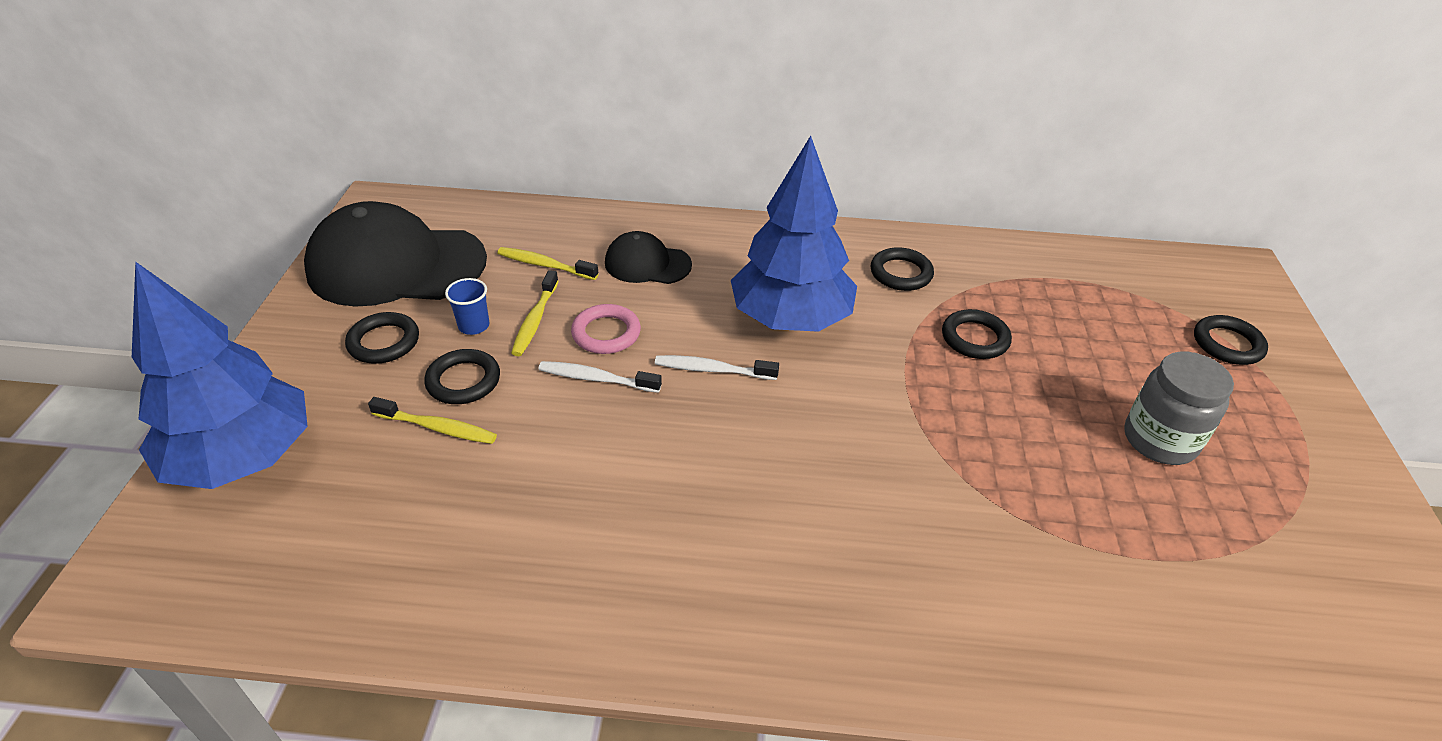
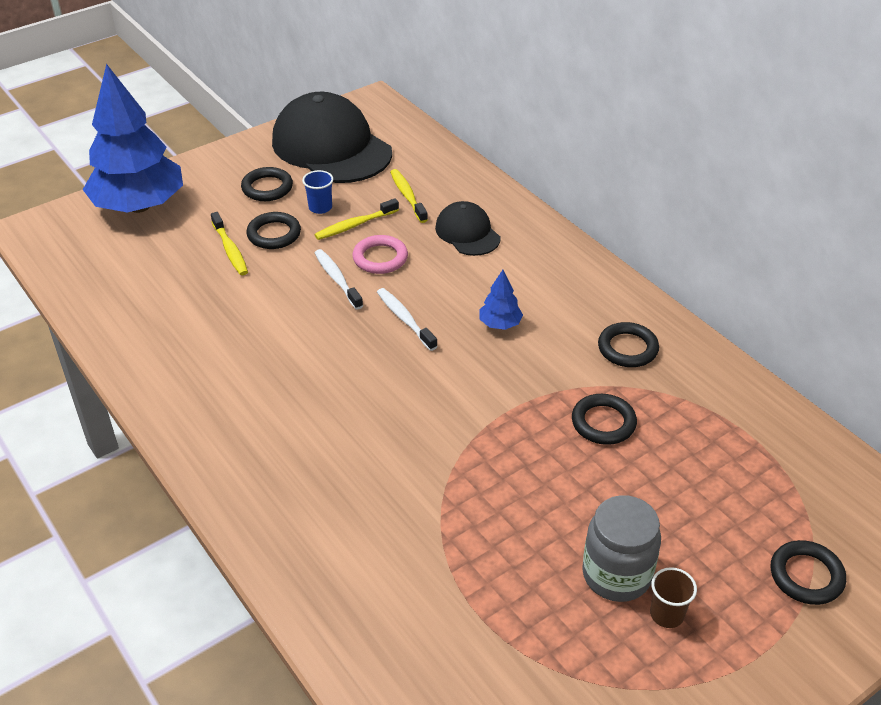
camera: 50 degrees right, 0 degrees up
(790, 319) = (500, 324): blue tree -> blue tree, size x0.40
(1223, 439) = (666, 614): none -> brown cup

